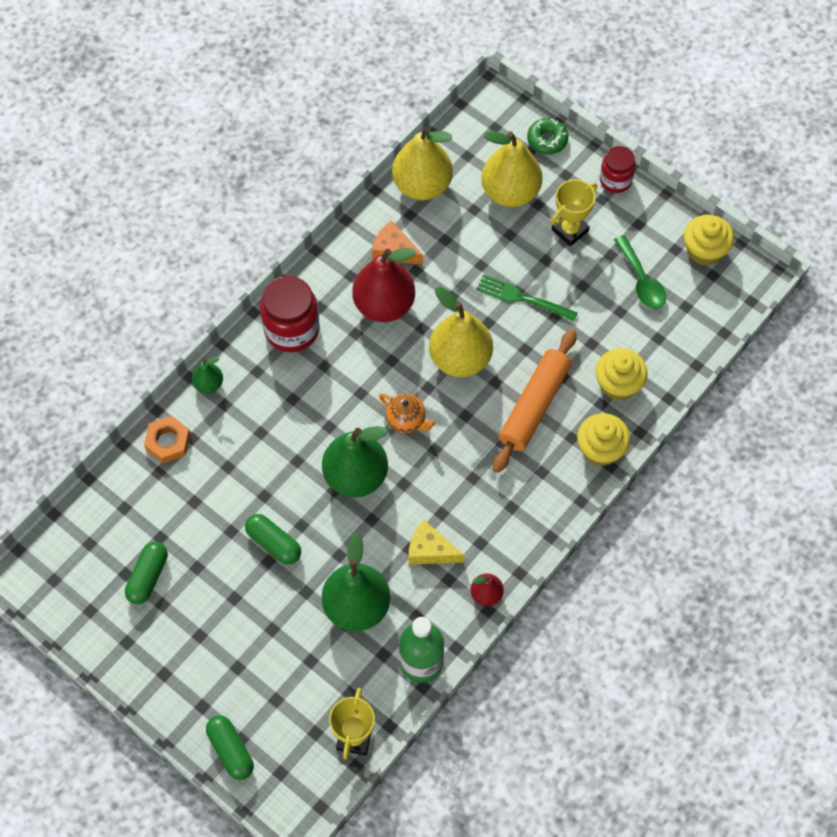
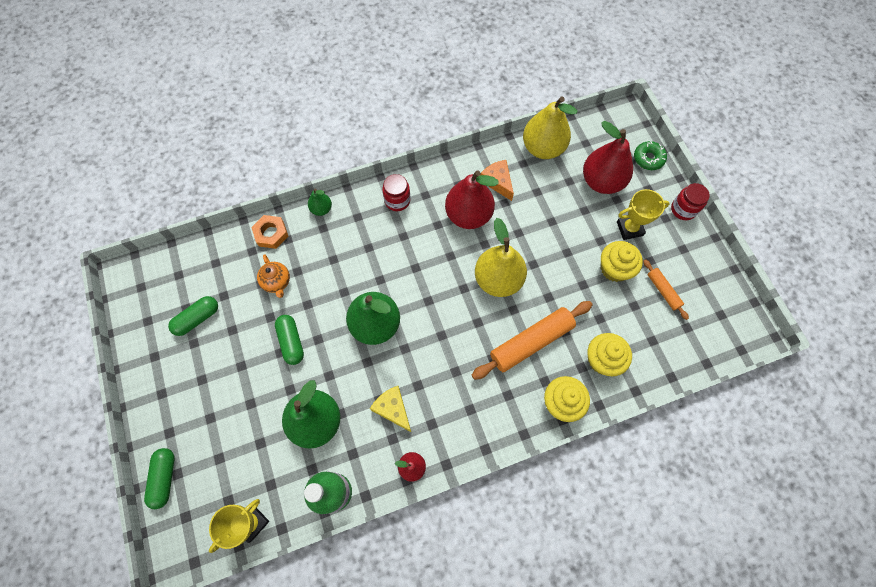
camera: 30 degrees right, 5 degrees up
(292, 329) = (397, 200): red jar -> red jar, size x0.62
(406, 420) = (434, 303): orange teapot -> orange teapot (277, 282)
(510, 192) = (601, 181): yellow pear -> red pear
(522, 298) = (567, 259): green fork -> none
(641, 280) = (663, 291): green spoon -> orange rolling pin
(704, 250) = (724, 293): yellow cupcake -> yellow cupcake (614, 268)

